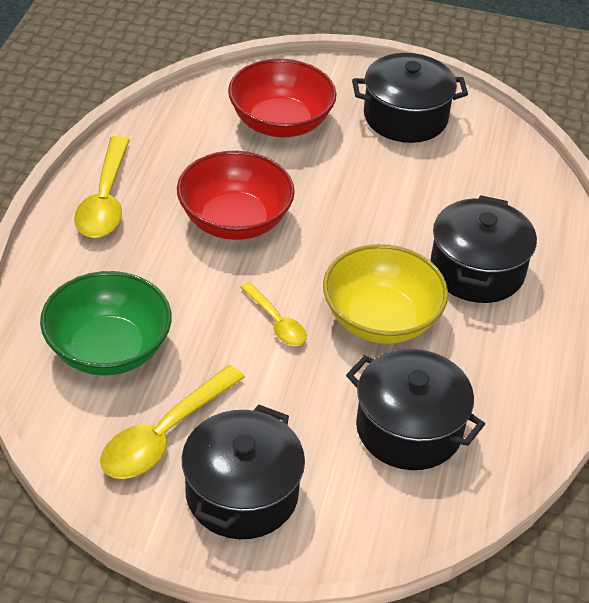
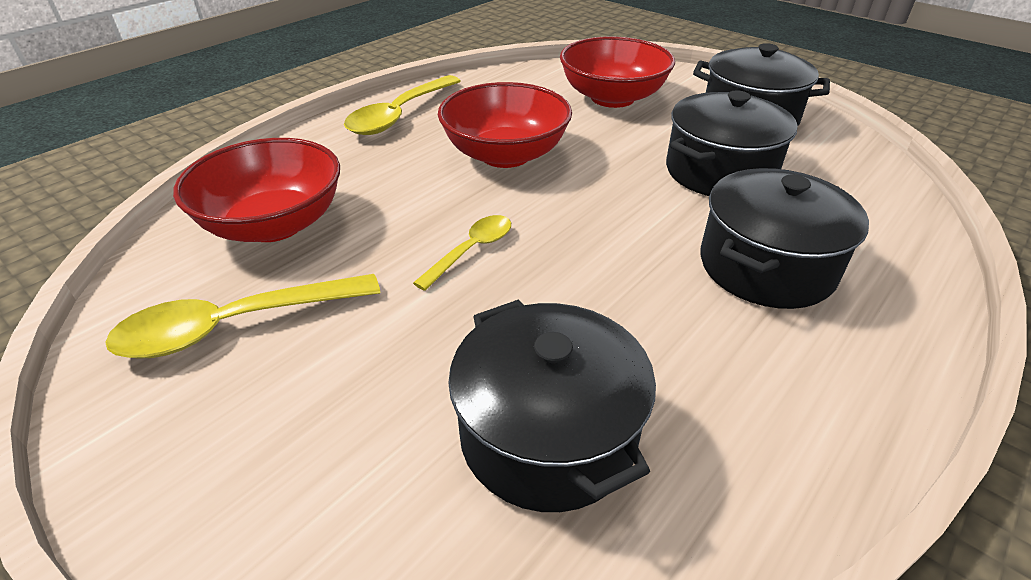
camera: 30 degrees right, 5 degrees down
(108, 349) = (274, 224): green bowl -> red bowl
(242, 494) = (245, 436): black pot -> black pot (720, 172)
(276, 322) = (471, 250): yellow spoon -> yellow spoon turned 135 degrees counterclockwise
(381, 319) = (601, 283): yellow bowl -> none

